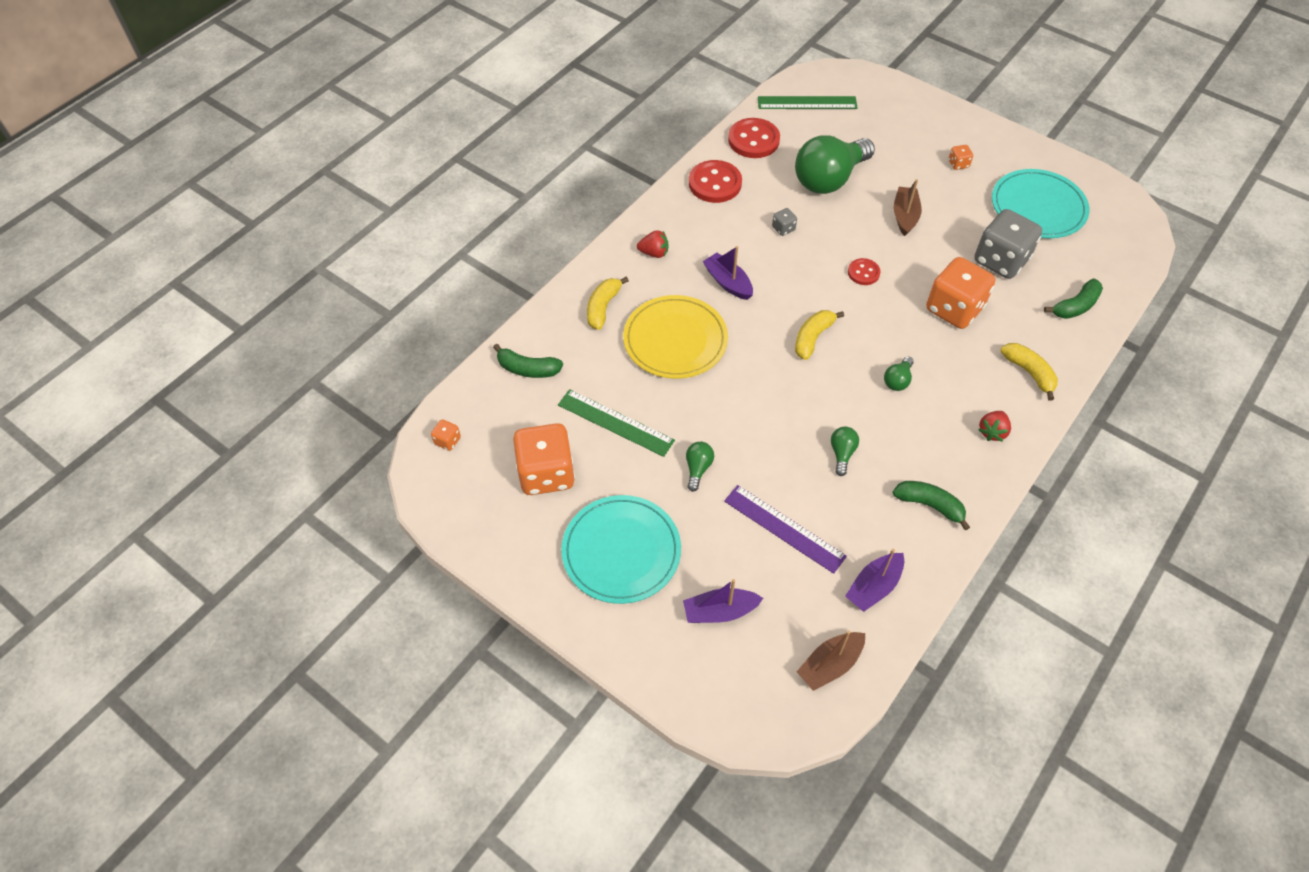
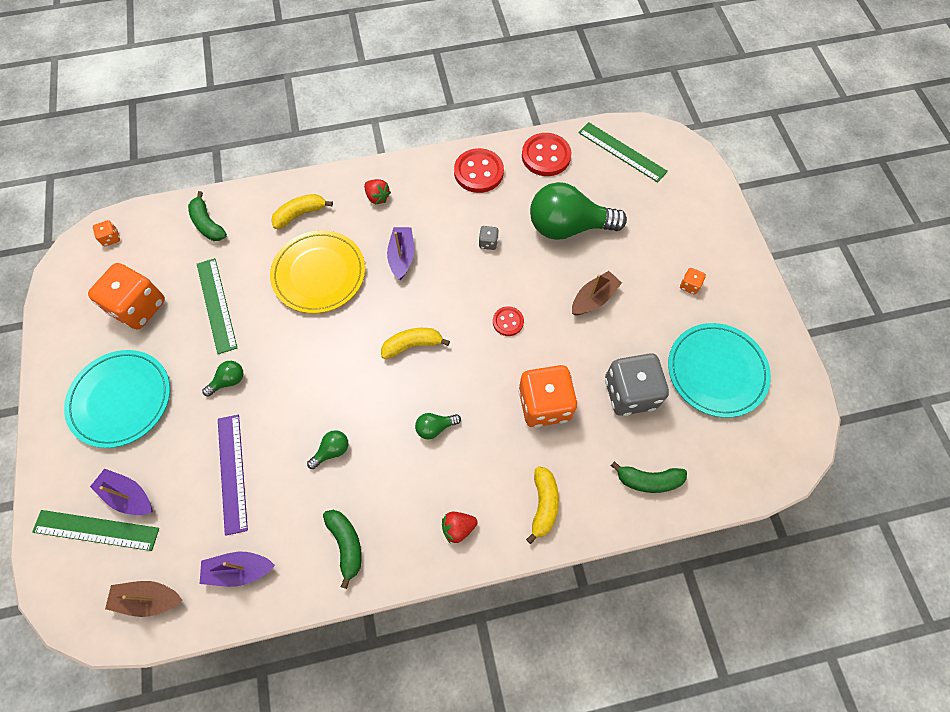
camera: 40 degrees right, 10 degrees up
(724, 656) = (96, 530): none -> green ruler

